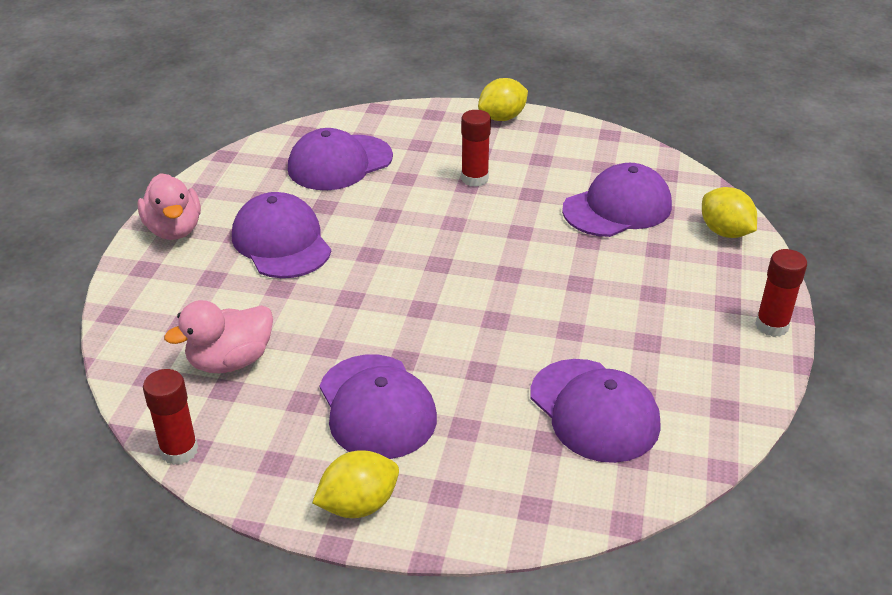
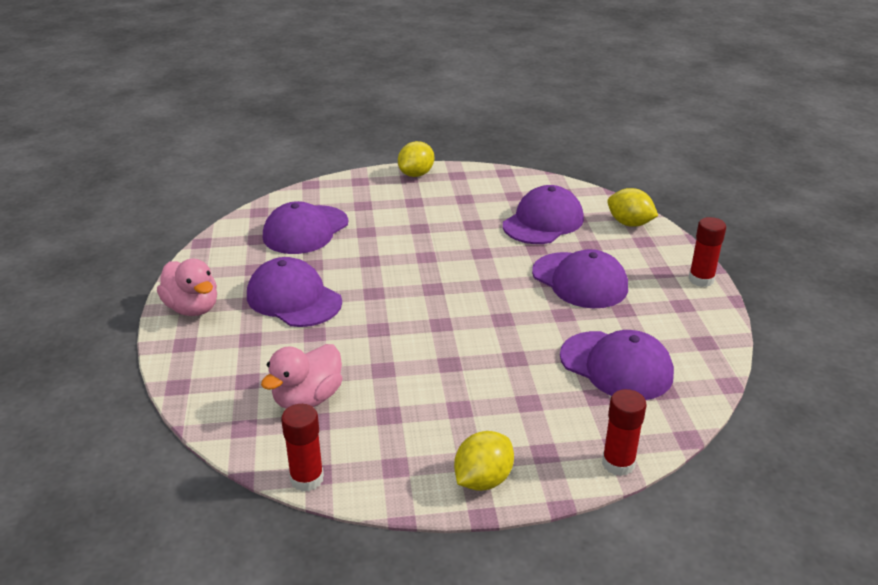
camera: 20 degrees left, 5 degrees down
(377, 407) = (451, 404): purple cap -> purple cap (580, 280)
(474, 179) = (422, 221): red glue stick -> red glue stick (618, 463)

